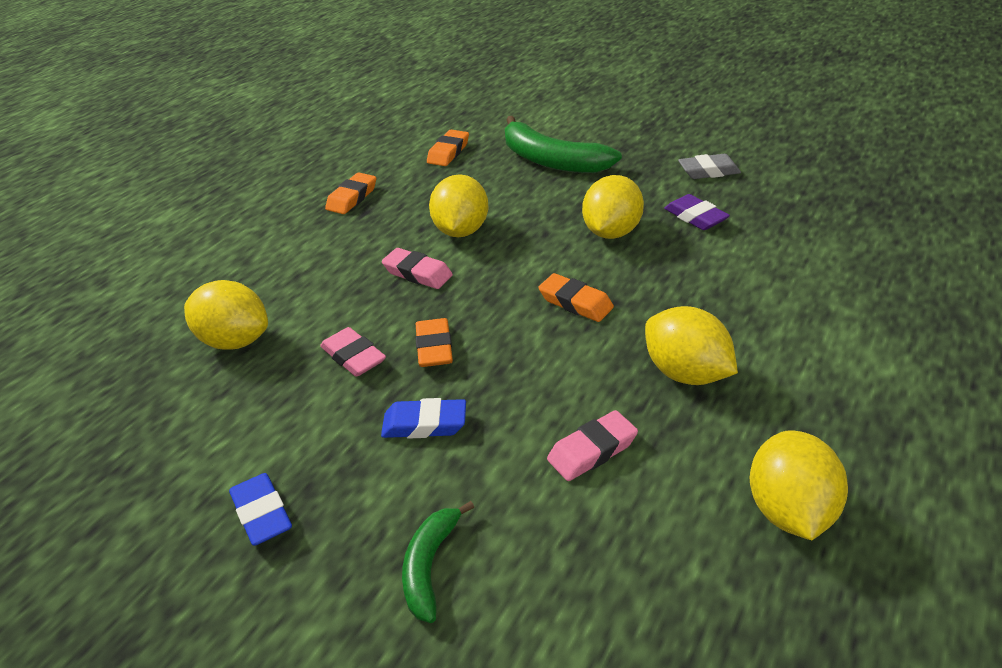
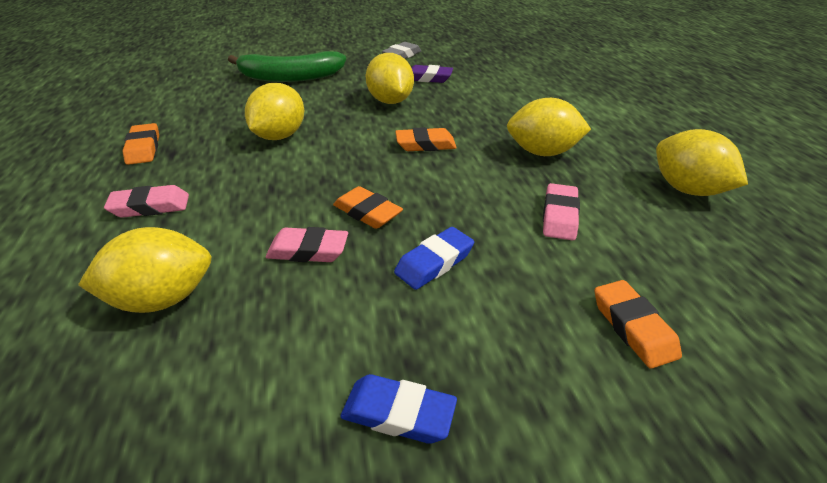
camera: 45 degrees left, 0 degrees up
(417, 273) = (282, 174): pink eraser -> pink eraser (150, 206)
(430, 565) = (578, 348): green banana -> none
(448, 152) = (197, 95): orange eraser -> orange eraser (633, 327)
(461, 231) = (279, 136): yellow lemon -> yellow lemon turned 60 degrees clockwise

